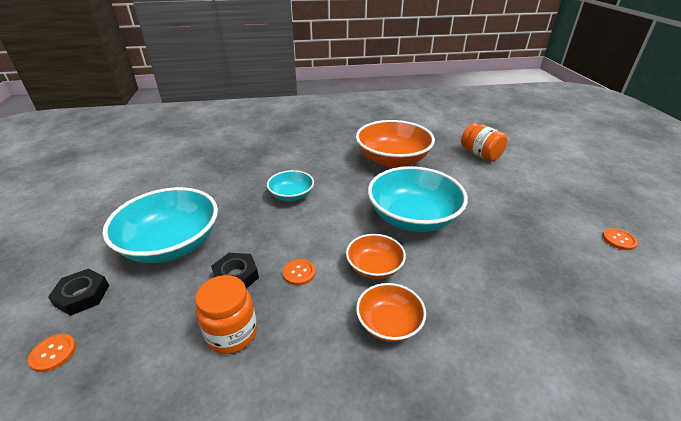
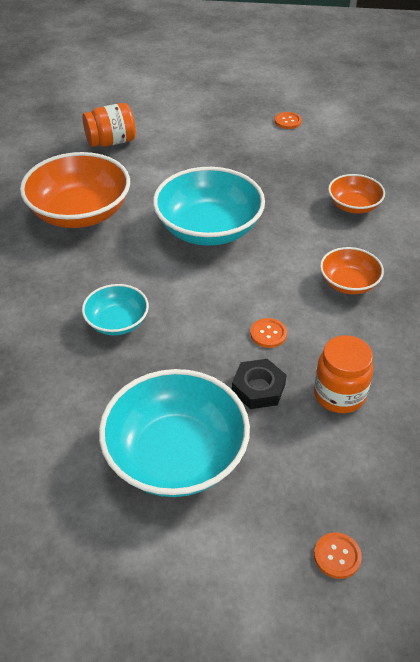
camera: 75 degrees left, 10 degrees up
(82, 295) = (249, 546): black nut -> none
(374, 267) = (276, 276): orange bowl -> orange bowl (353, 205)

